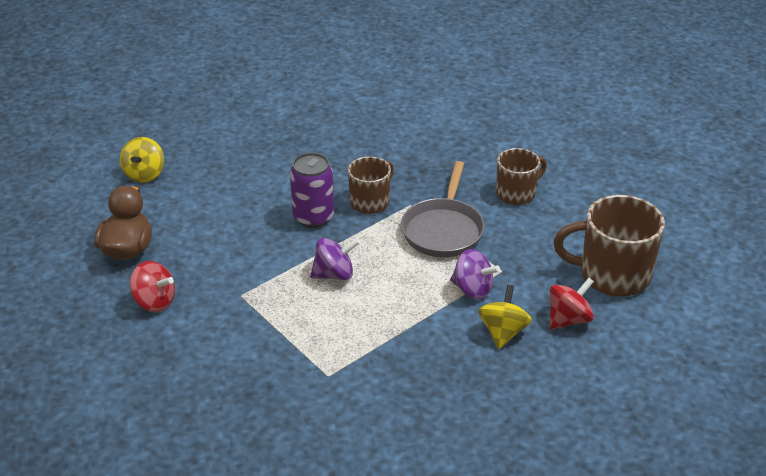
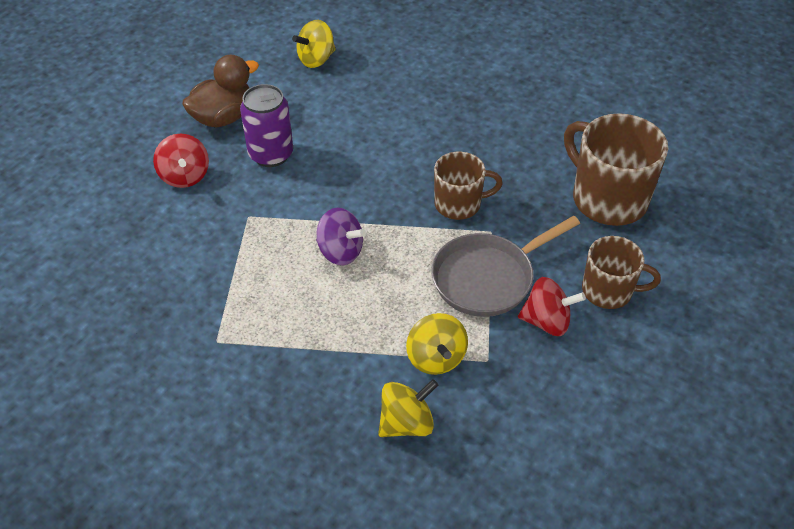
camera: 45 degrees right, 10 degrees up
(313, 217) = (392, 185): purple can -> purple can (271, 154)
(472, 289) = (436, 358): purple spinning top -> yellow spinning top
(568, 319) = (484, 462): red spinning top -> red spinning top (547, 321)
(612, 275) = (592, 452): brown mug -> brown mug (607, 199)

